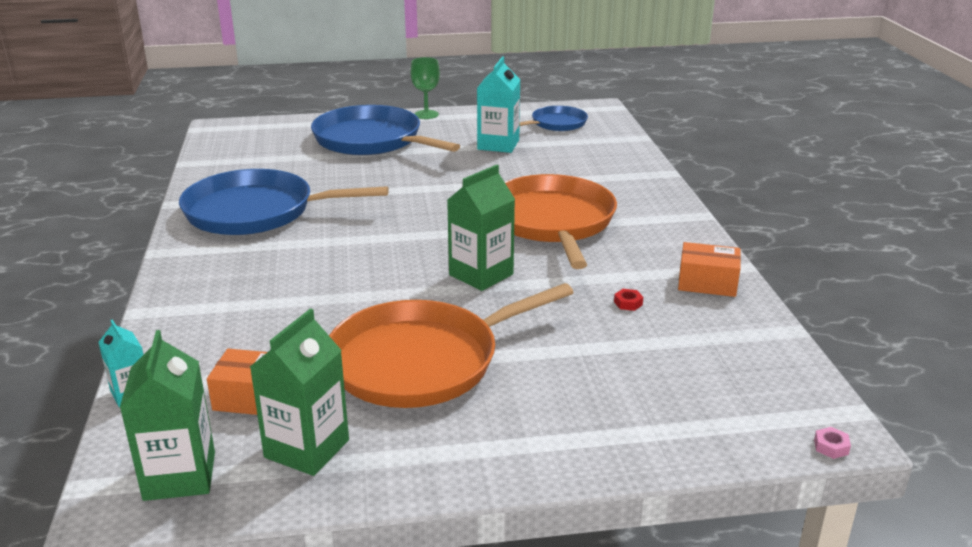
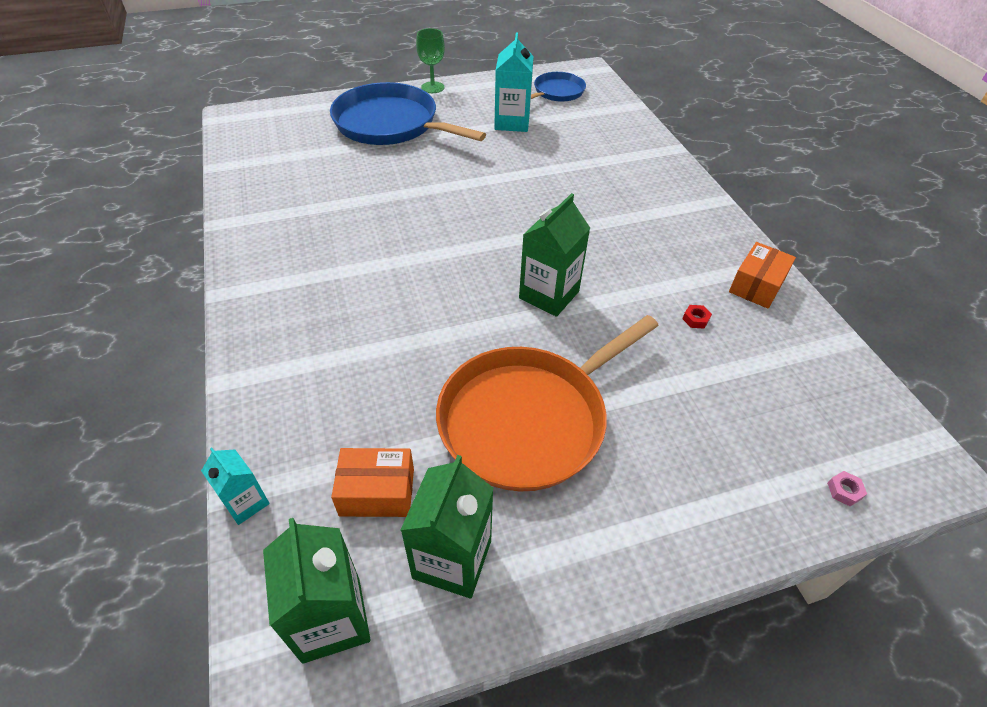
camera: 10 degrees left, 20 degrees up
(256, 211) = (304, 228): blue pan -> none
(552, 222) = (593, 219): orange pan -> none
(707, 283) = (756, 285): orange box -> orange box turned 60 degrees counterclockwise
(831, 447) = (935, 487): pink nut -> pink nut (844, 491)

